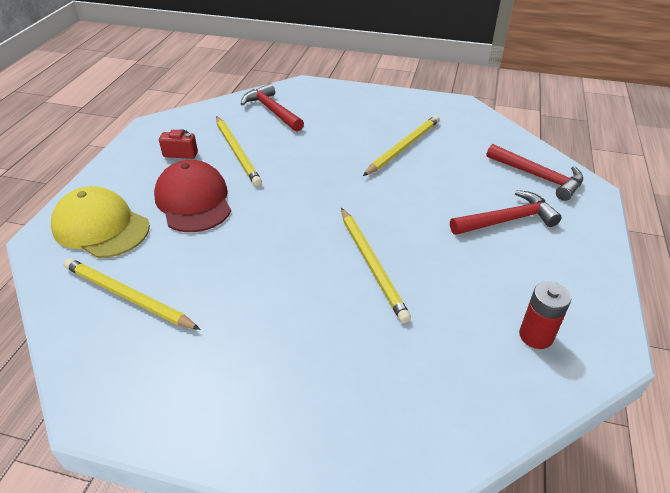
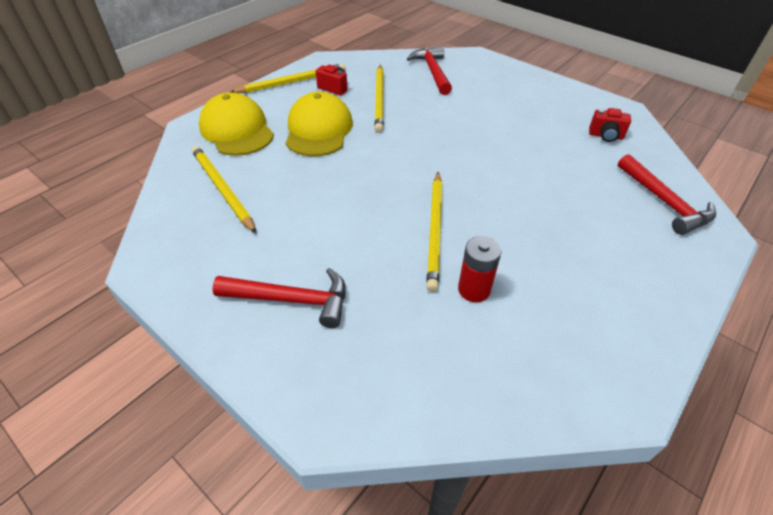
camera: 25 degrees right, 5 degrees up
(193, 201) = (318, 130): red cap -> yellow cap
(403, 147) = (535, 135): yellow pencil -> yellow pencil (292, 82)
(460, 132) = (605, 136): none -> red camera
(507, 220) = (599, 233): red hammer -> red hammer (291, 300)
(536, 336) = (554, 353): red battery -> red battery (474, 289)

